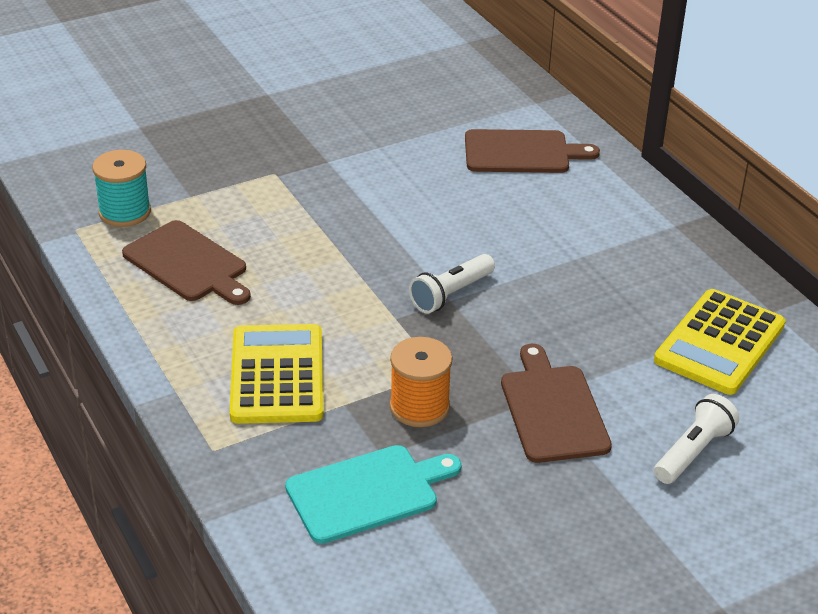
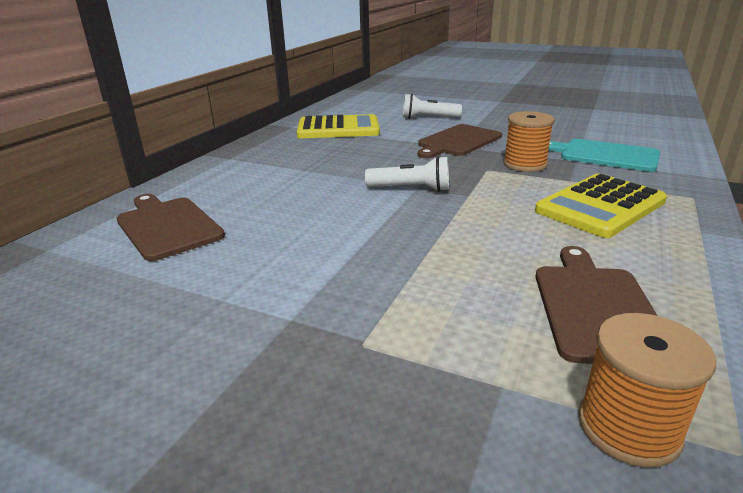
camera: 125 degrees left, 10 degrees down
(125, 212) = (628, 427): turquoise spool -> orange spool

